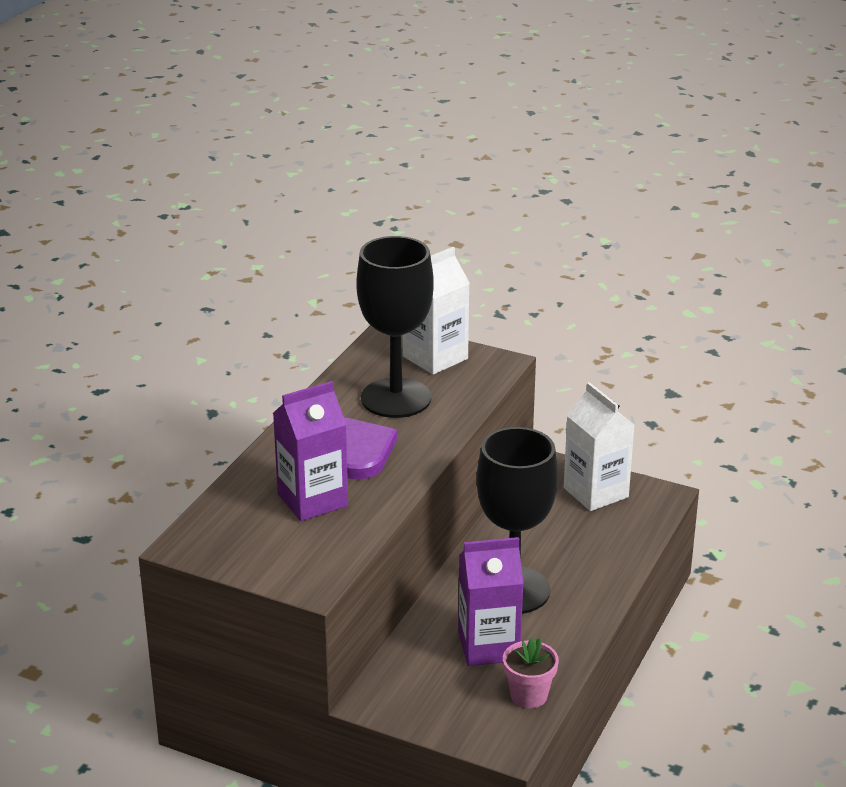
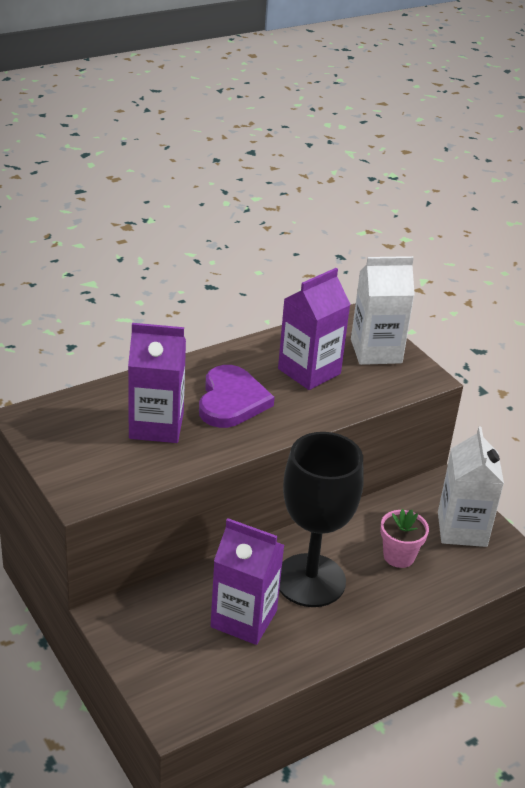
camera: 30 degrees right, 5 degrees up
(396, 398) = (309, 371): black goblet -> purple carton
(529, 695) = (234, 680): pink flower pot -> pink flower pot (399, 556)

